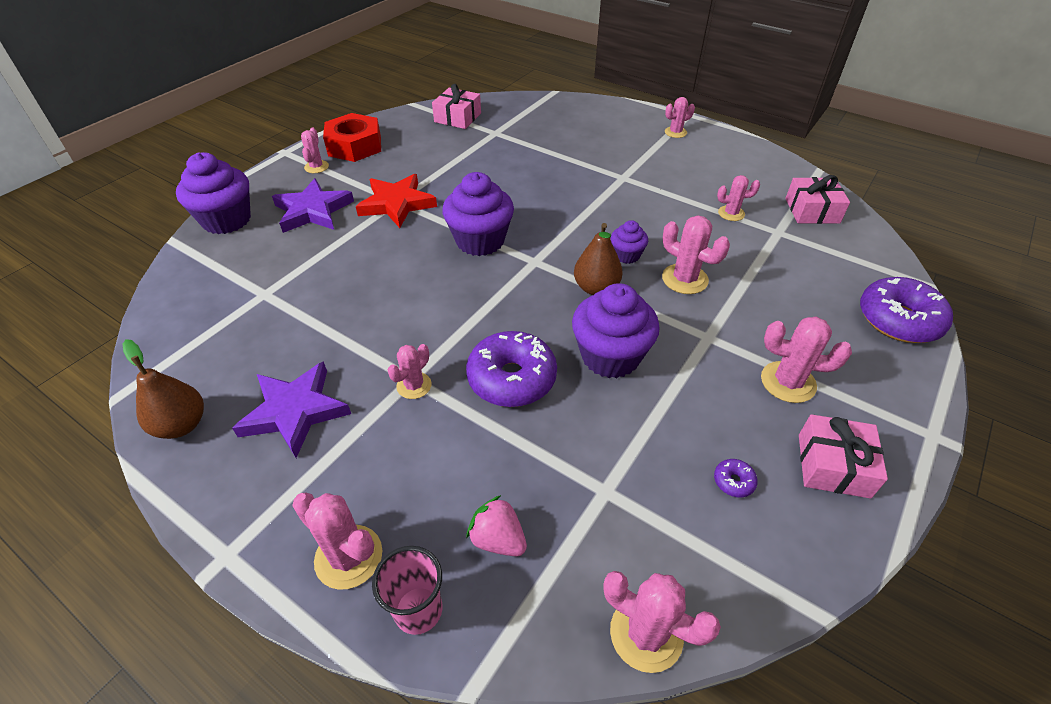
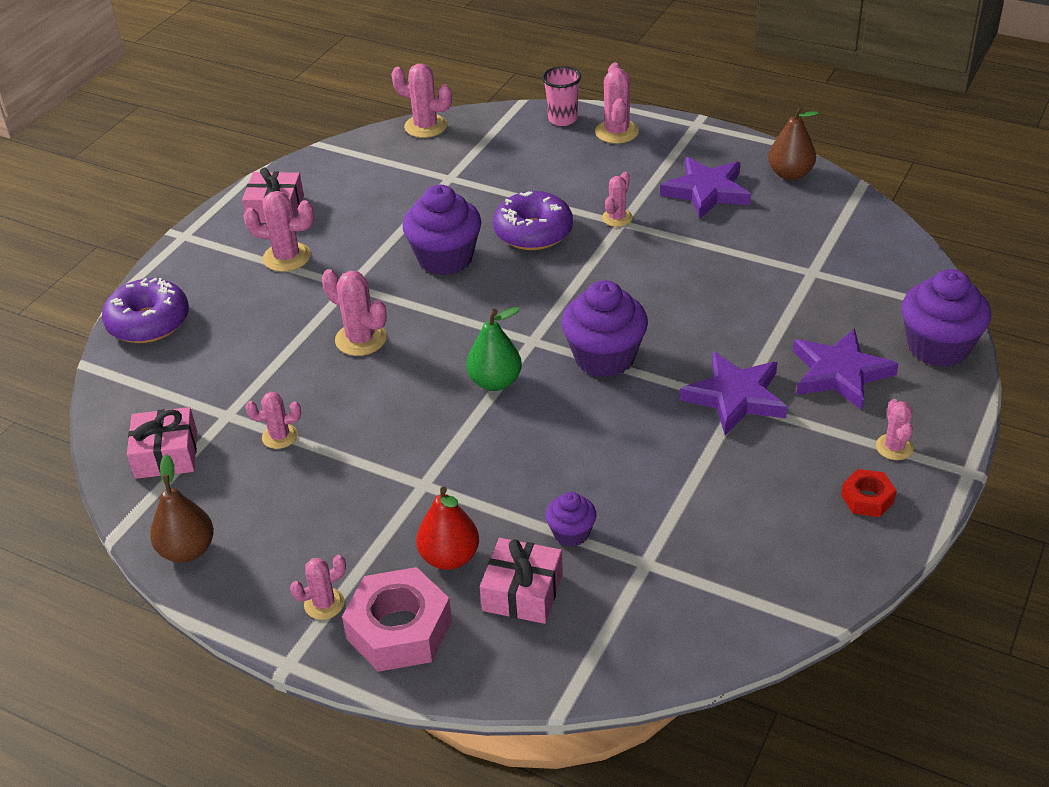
camera: 175 degrees right, 5 degrees down
(348, 557) = (616, 132): pink cactus -> pink cactus turned 60 degrees clockwise
(355, 146) = (867, 499): red nut -> red nut, size x0.52
(397, 204) = (735, 397): red star -> purple star
(457, 117) = (728, 596): pink gift -> pink gift (522, 592)
(498, 539) = (522, 149): pink strawberry -> none
(570, 232) = (495, 382): none -> green pear
(596, 288) = (460, 318): brown pear -> brown pear (187, 550)
(606, 143) = (450, 557): none -> red pear
(626, 255) = (425, 360): purple cupcake -> purple cupcake (571, 533)
(632, 120) = (399, 629): none -> pink nut
(733, 481) = (355, 192): purple donut -> none

